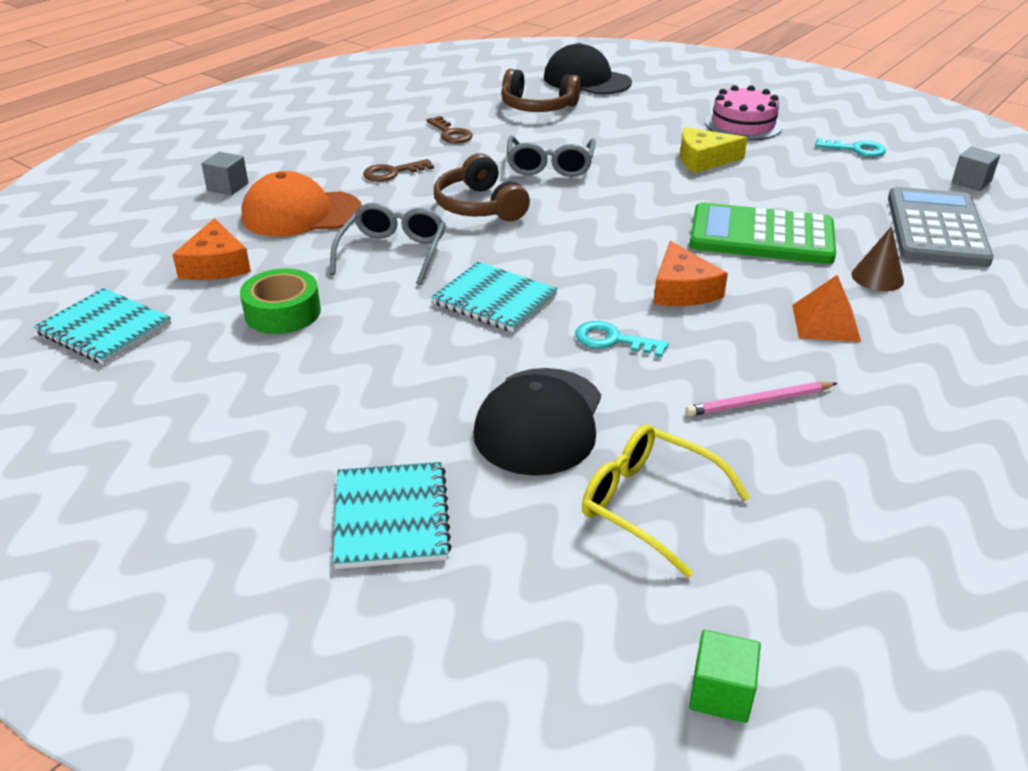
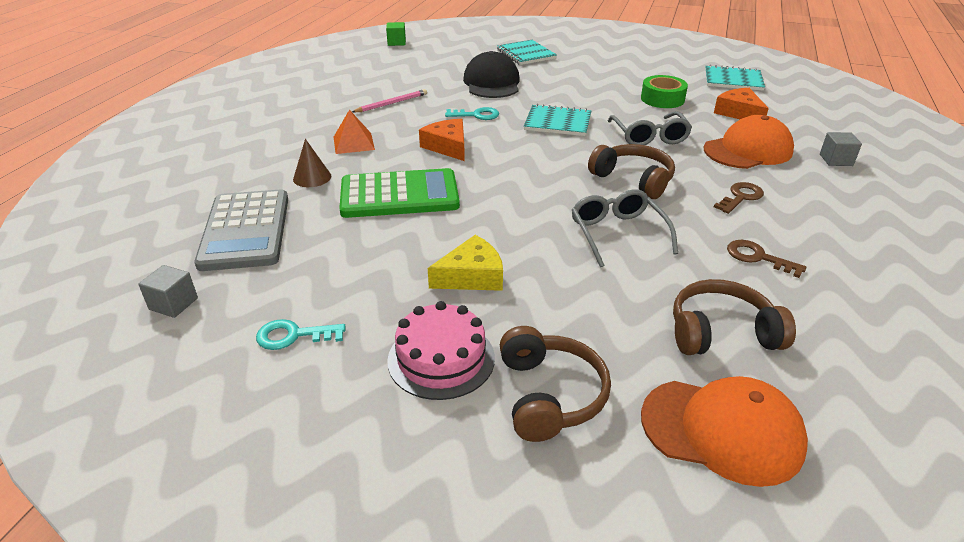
camera: 160 degrees right, 0 degrees up
(586, 80) = (722, 430): black cap -> orange cap
(649, 504) = (432, 69): yellow glasses -> none
(677, 102) = (549, 395): none -> brown headphones

